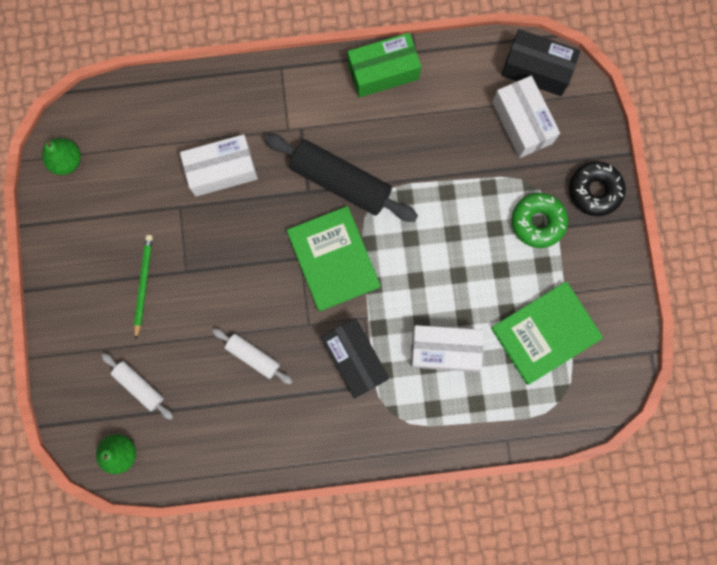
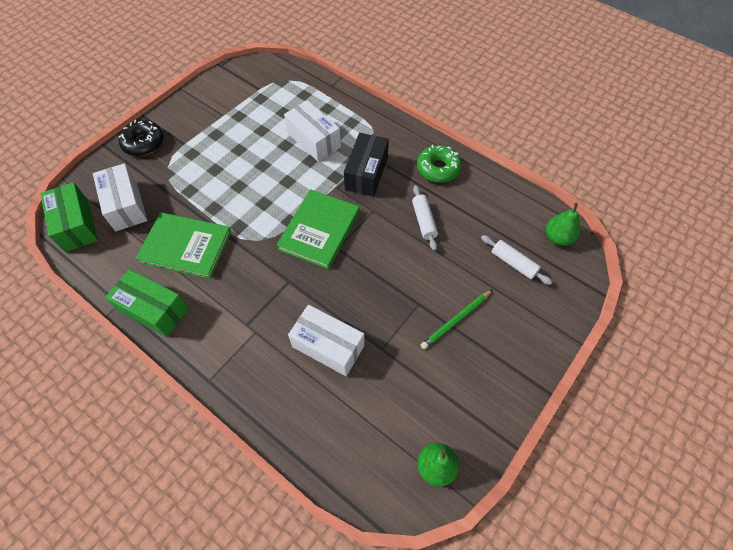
camera: 135 degrees left, 20 degrees down
(139, 386) = (513, 263): white rolling pin -> white rolling pin turned 45 degrees counterclockwise
(340, 182) = (263, 268): black rolling pin -> none
(522, 123) = (126, 206): white box -> white box turned 45 degrees counterclockwise
(536, 69) = (77, 225): black box -> green box
(537, 222) = (190, 154): green donut -> green donut (438, 168)
(545, 333) = (256, 108): green book -> green book (186, 247)

